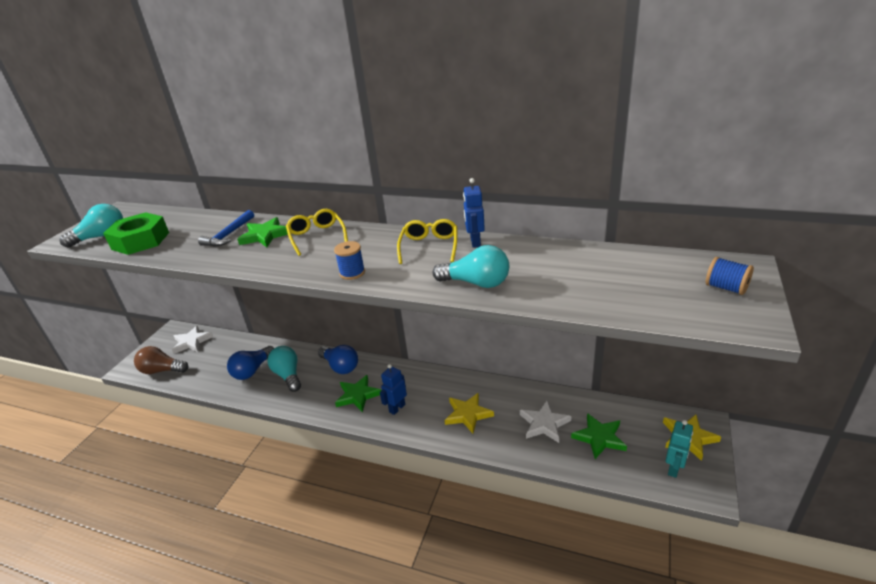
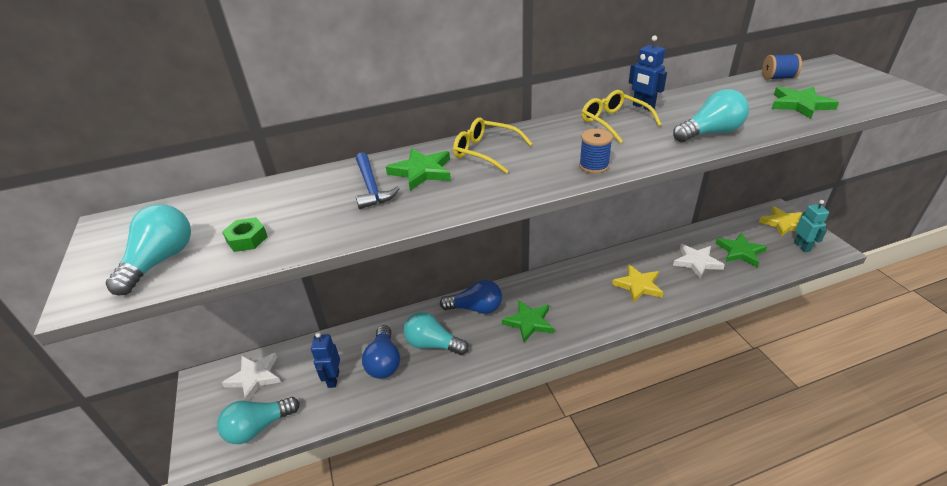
camera: 40 degrees left, 5 degrees up
(140, 241) = (247, 239): green nut -> green nut, size x0.47
(162, 370) = (258, 427): brown light bulb -> turquoise light bulb
(397, 408) = (578, 313): blue robot -> blue robot (333, 379)
(606, 291) = (800, 105): none -> green star
(726, 288) = (853, 79): blue spool -> blue spool (777, 78)

